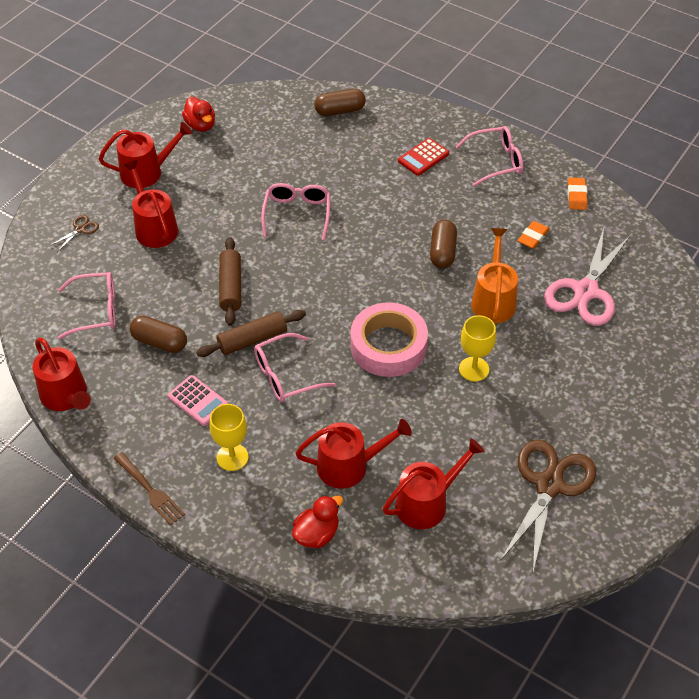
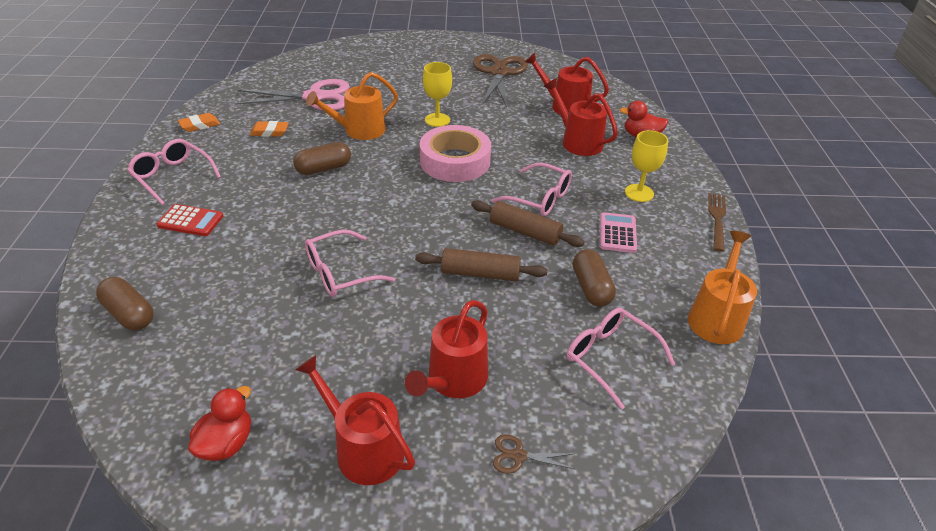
camera: 125 degrees left, 10 degrees down
(66, 396) = (716, 317): red watering can -> orange watering can
(230, 287) = (480, 273): brown rolling pin -> brown rolling pin turned 45 degrees clockwise
(549, 485) = (499, 73): brown scissors -> brown scissors turned 105 degrees clockwise

